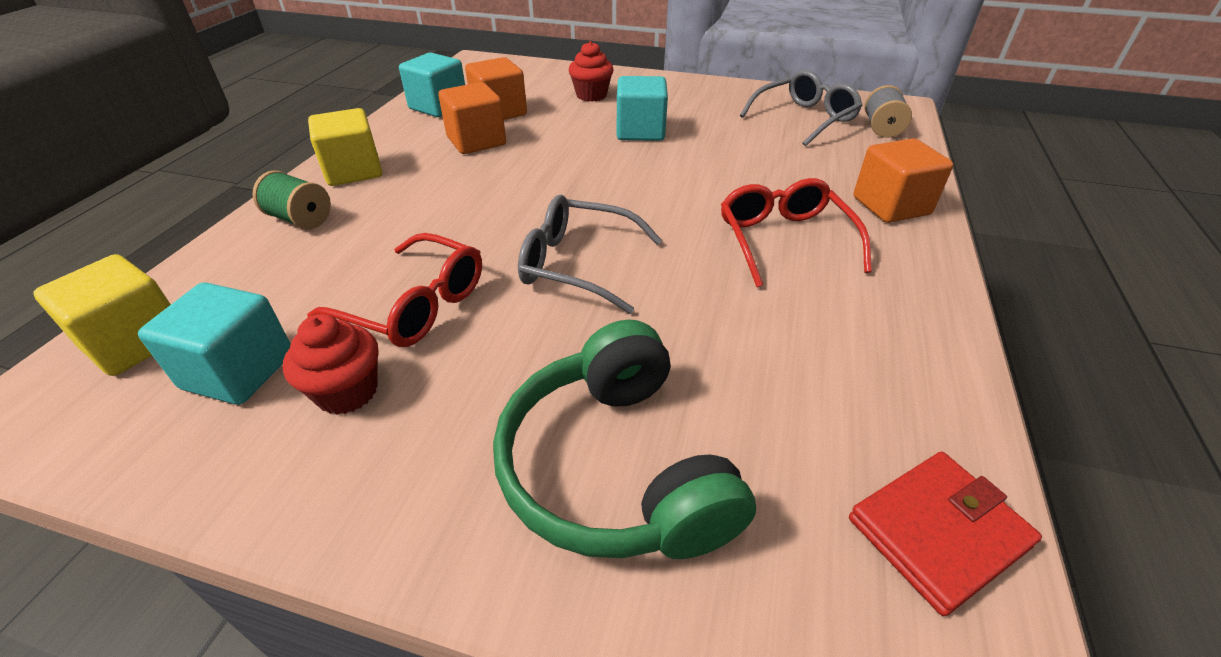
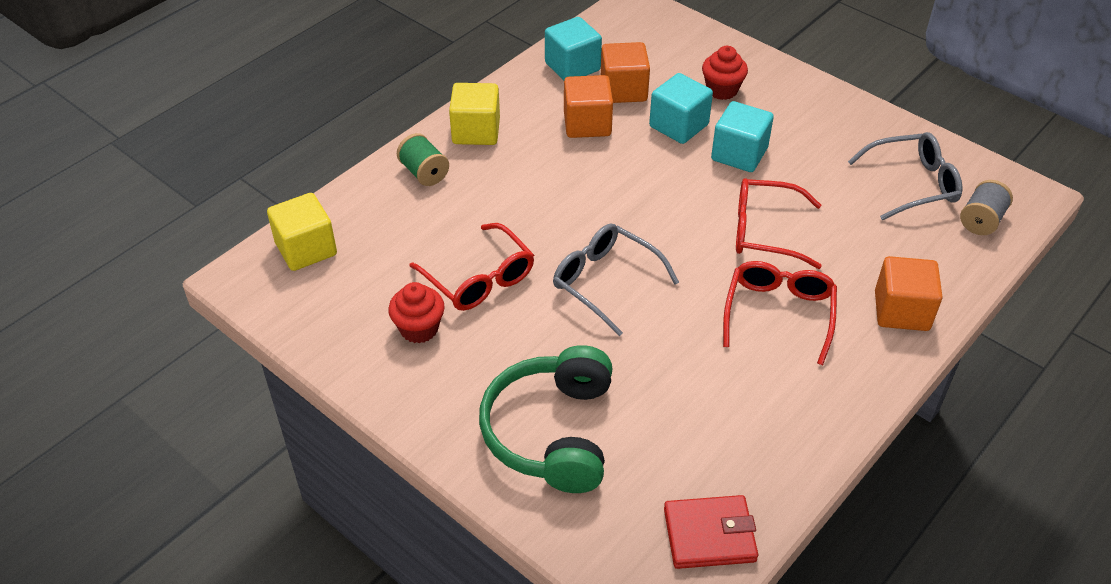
camera: 25 degrees right, 5 degrees up
(239, 371) = (361, 292): turquoise cube -> turquoise cube (678, 126)
(711, 179) = (764, 231): none -> red glasses

